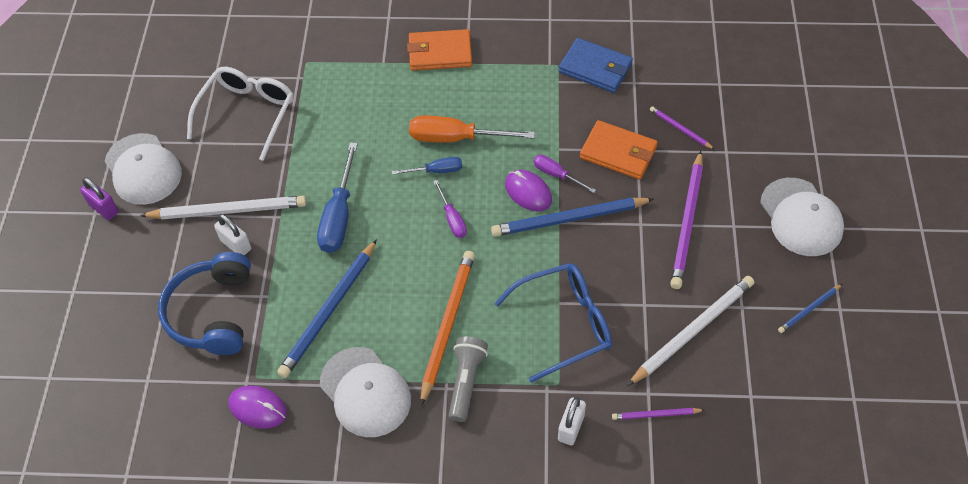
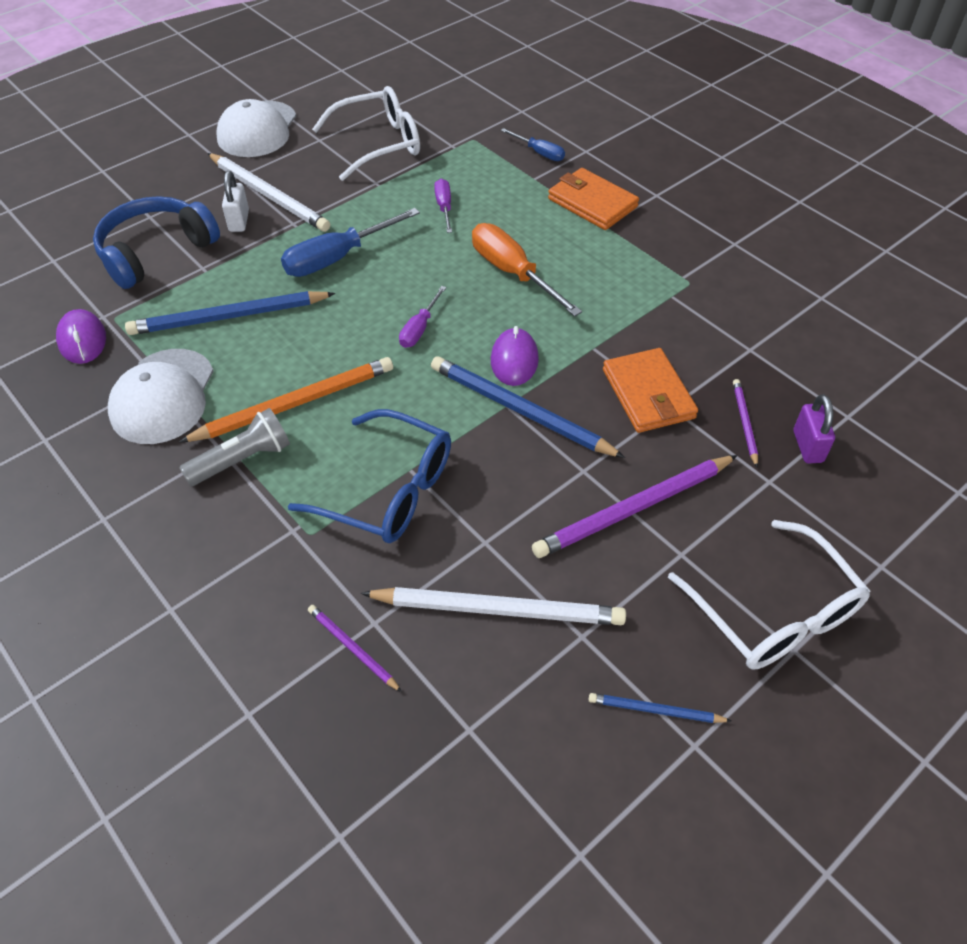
camera: 45 degrees right, 5 degrees down
(104, 209) = (197, 135): purple padlock -> purple padlock (807, 446)
(436, 171) = (460, 284): blue screwdriver -> blue screwdriver (539, 153)
(557, 175) = (560, 367): purple screwdriver -> purple screwdriver (444, 207)
(571, 428) = (265, 581): white padlock -> none
(595, 68) = (725, 310): blue wallet -> none
(801, 217) = (774, 612): white cap -> white glasses

